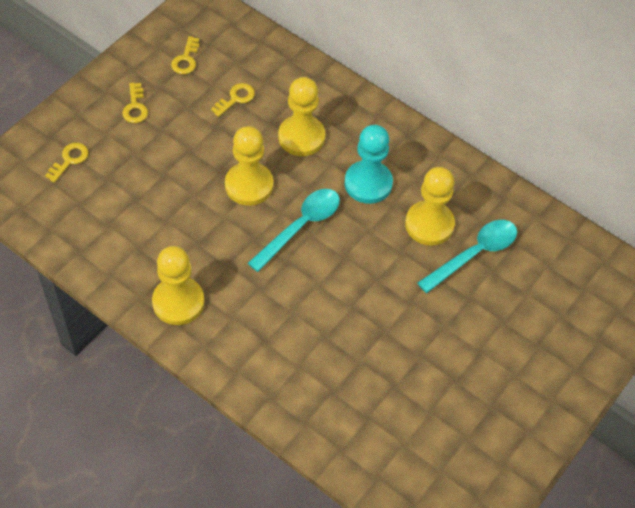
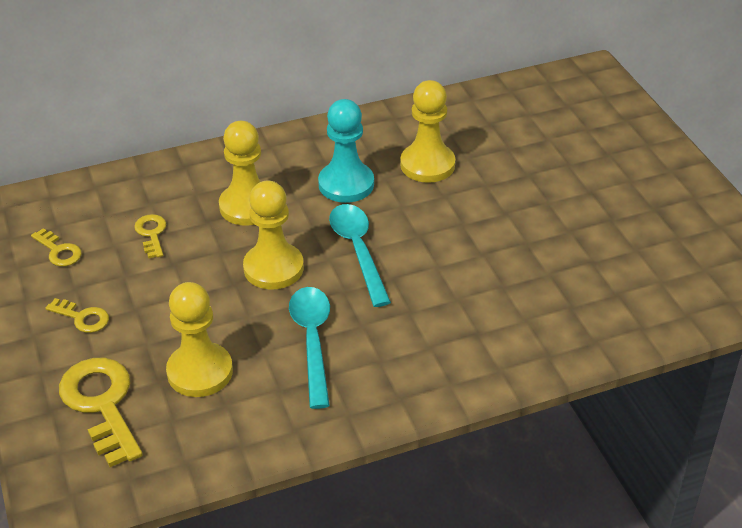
camera: 55 degrees left, 15 degrees down
(69, 160) = (102, 405): yellow key -> yellow key, size x1.94
(178, 302) = (379, 383): yellow pawn -> yellow pawn (200, 372)
(474, 254) = (483, 151): turquoise spoon -> turquoise spoon (312, 341)

